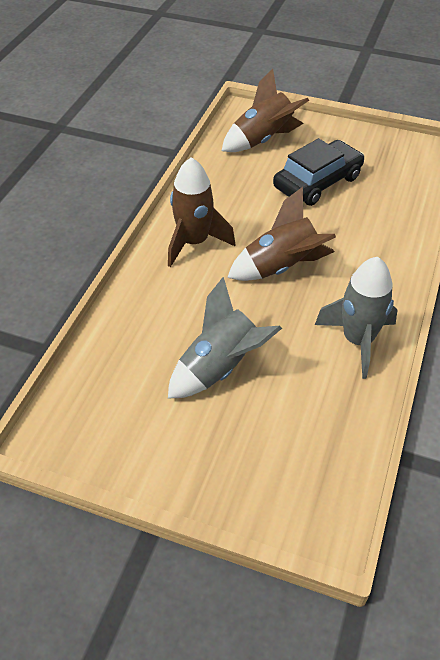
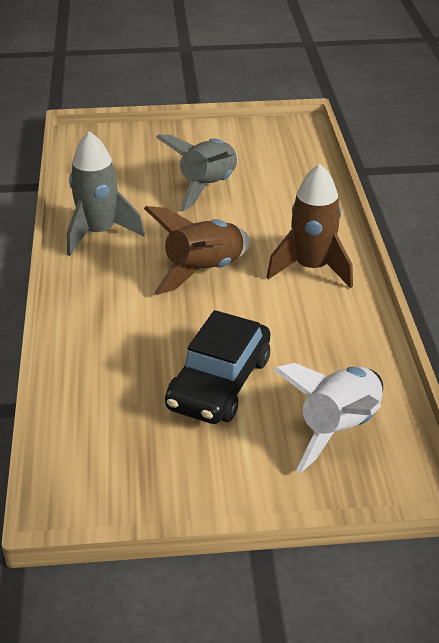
camera: 155 degrees right, 10 degrees down
(263, 140) = (338, 428): brown rocket -> white rocket

